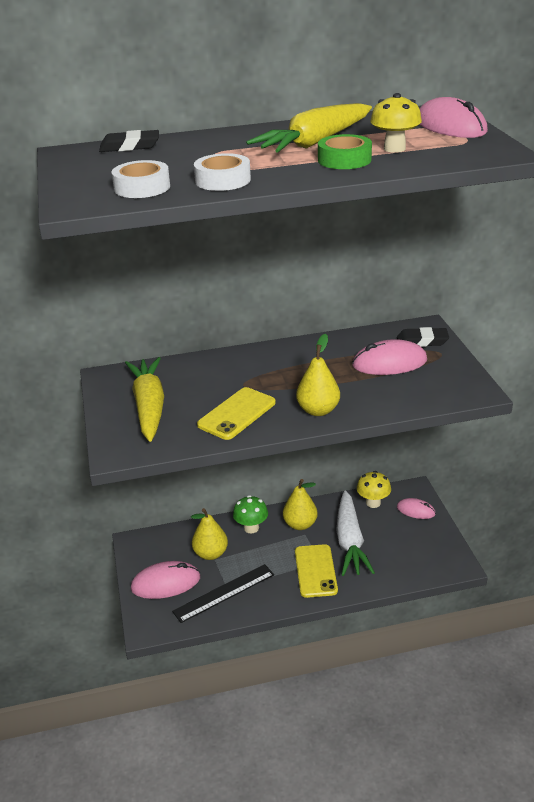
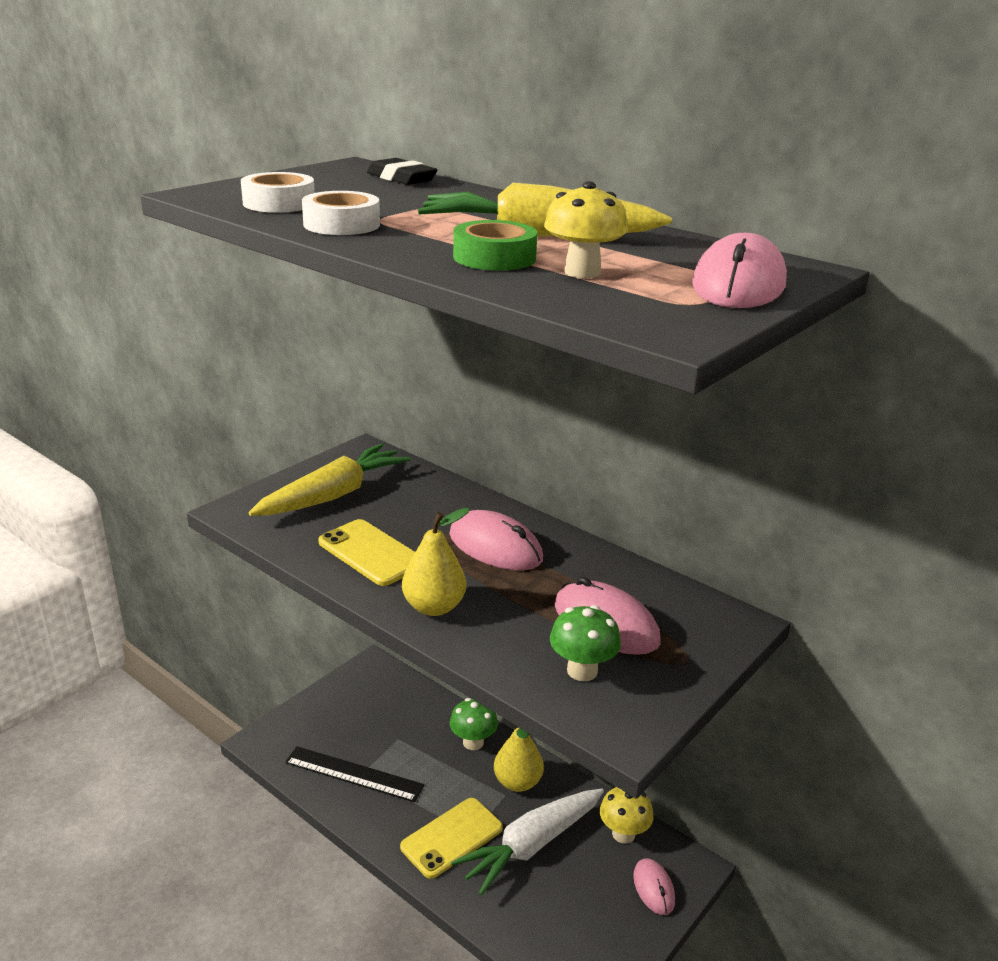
camera: 50 degrees right, 5 degrees down
(165, 583) = (333, 720): pink mouse -> pink mouse (495, 546)
(210, 554) = (404, 731): yellow pear -> none
(236, 414) = (371, 553): yellow phone -> yellow phone turned 45 degrees clockwise
(421, 385) = (582, 671): none -> green mushroom
(422, 341) = (696, 632): black eraser -> none

